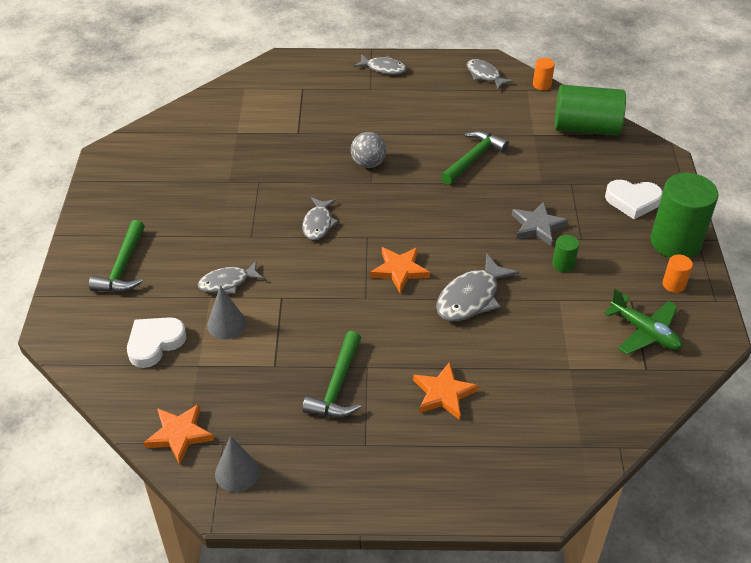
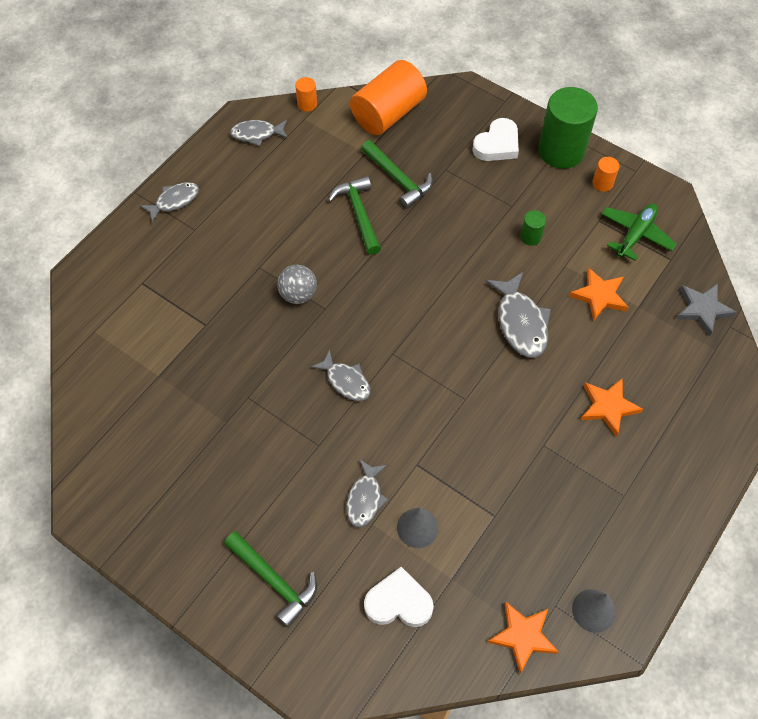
camera: 55 degrees left, 15 degrees up
(155, 343) = (398, 602): white heart -> white heart turned 105 degrees clockwise
(337, 385) = (549, 479): green hammer -> green hammer (398, 179)
(399, 270) = (452, 354): orange star -> orange star (599, 296)
(537, 226) = (476, 224): grey star -> grey star (702, 309)
(586, 128) = (388, 113): green cylinder -> orange cylinder
(644, 332) = (635, 235): green plane -> green plane turned 45 degrees counterclockwise

